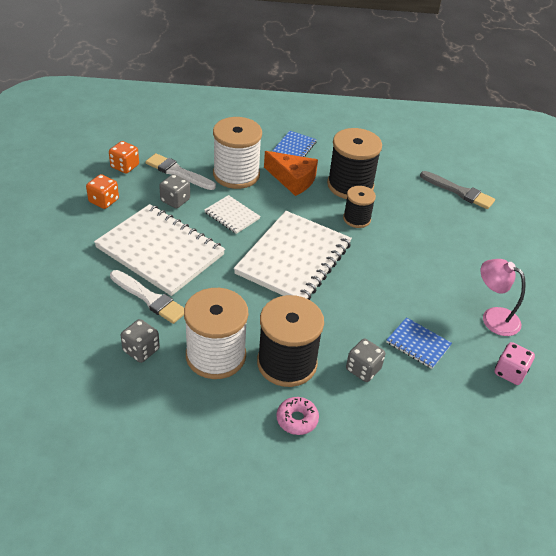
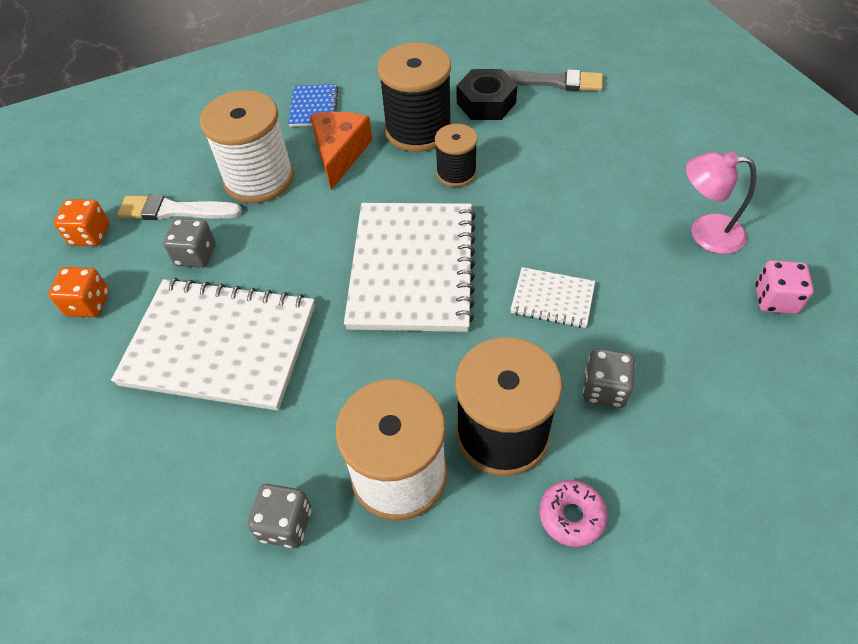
camera: 20 degrees left, 10 degrees up
(149, 298) = (248, 430): white brush -> none
(232, 215) = (290, 242): white notebook -> white notebook (552, 299)
(293, 180) = (340, 153): orange cheese -> orange cheese turned 90 degrees counterclockwise
(405, 187) = (486, 103): none -> black nut
(418, 344) = (646, 316): blue notebook -> none

